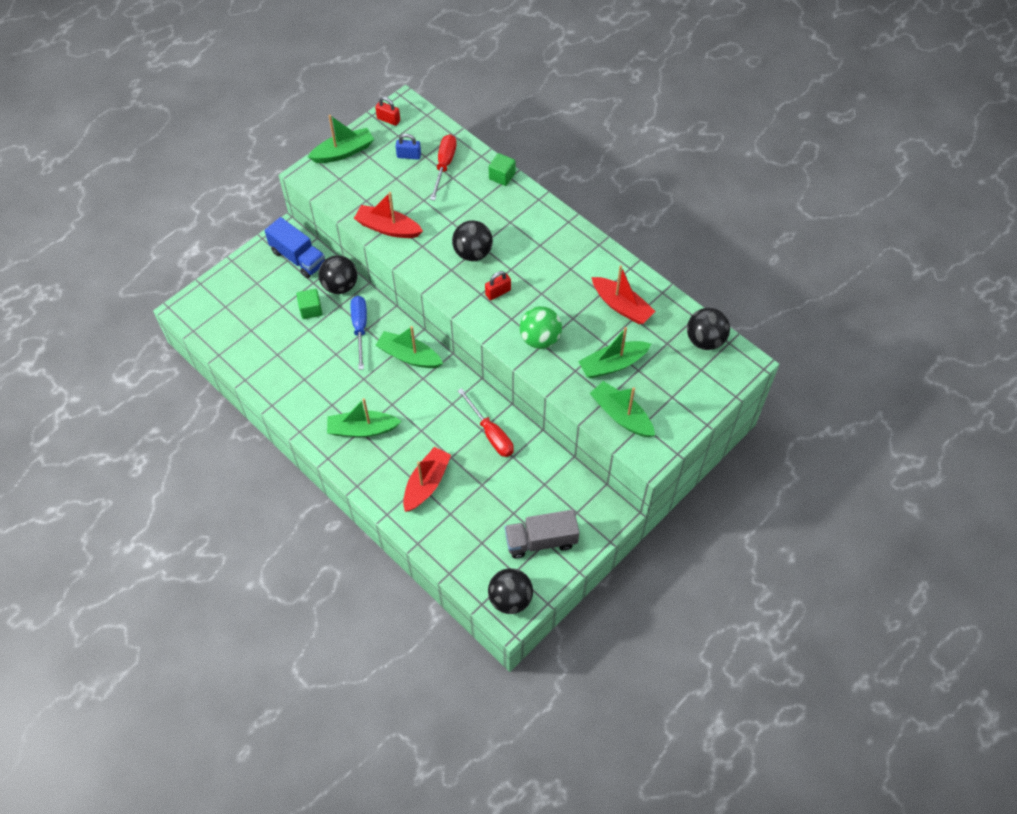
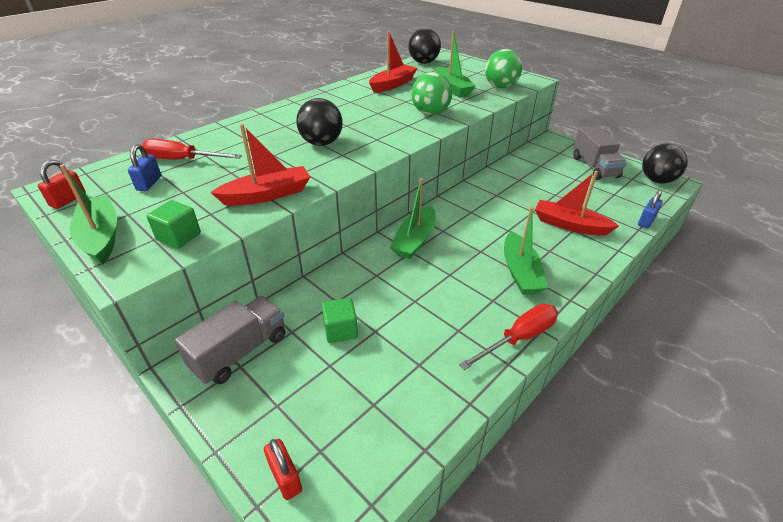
camera: 90 degrees left, 20 degrees down
(298, 258) = (240, 352): blue truck -> grey truck
(340, 286) = (303, 302): black ball -> none
(360, 328) = (375, 280): blue screwdriver -> none
(388, 228) = (267, 195): red boat -> red boat turned 135 degrees counterclockwise
(430, 555) = (646, 221): none -> blue padlock
(490, 433) = (499, 190): red screwdriver -> red screwdriver (519, 338)
(498, 292) = (376, 131): red padlock -> red padlock (285, 477)
(502, 176) = (220, 129): green cube -> green cube (179, 237)
(621, 415) = (500, 87): green boat -> green ball

